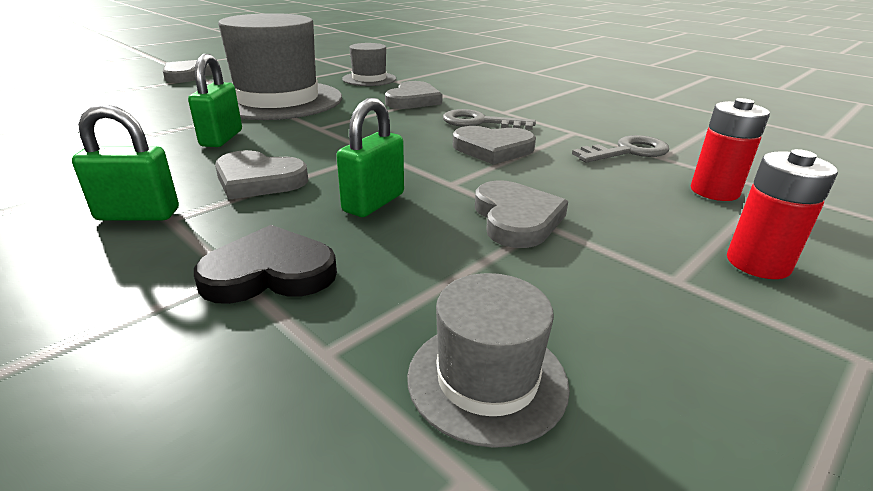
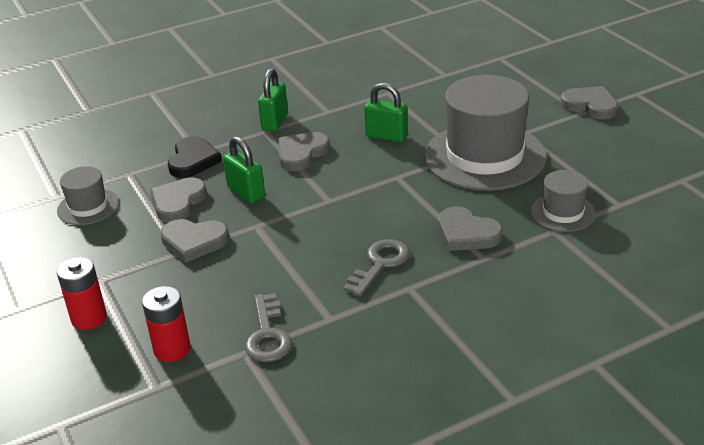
camera: 110 degrees right, 5 degrees up
(493, 149) = (309, 257): grey heart -> grey heart (178, 202)

